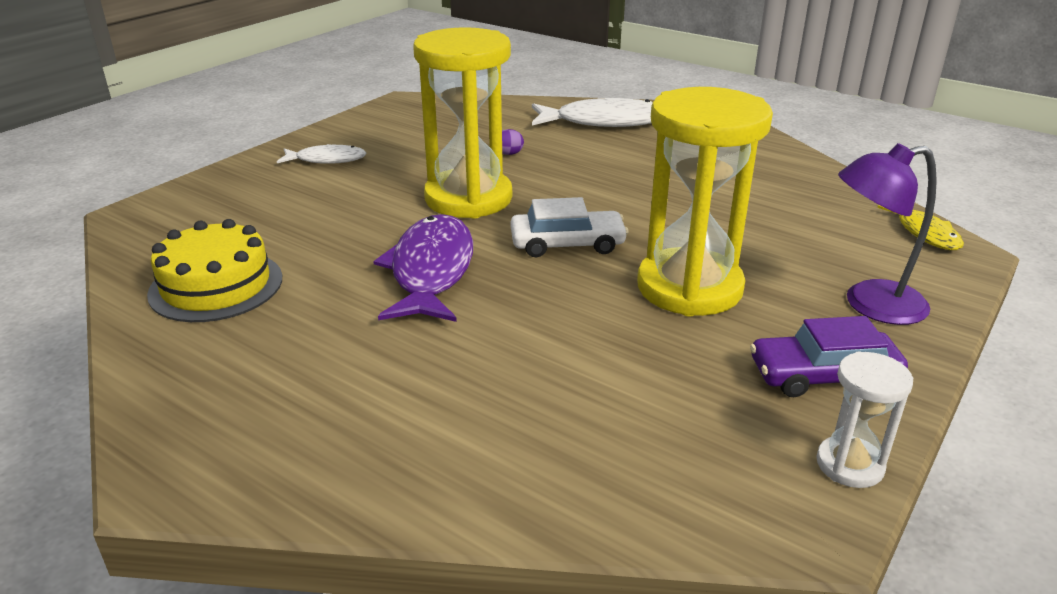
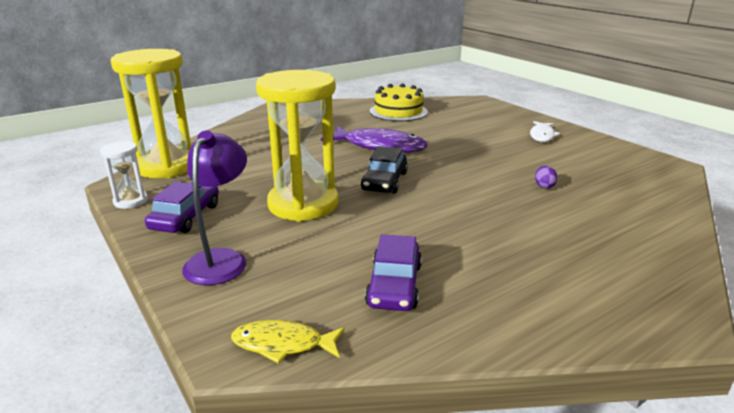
camera: 110 degrees right, 5 degrees down
(468, 198) = (465, 164): yellow hourglass -> yellow hourglass (167, 166)
(567, 244) = (384, 181): white car -> black car
(604, 122) = (627, 241): white fish -> none
(787, 203) = (394, 285): none -> purple car

